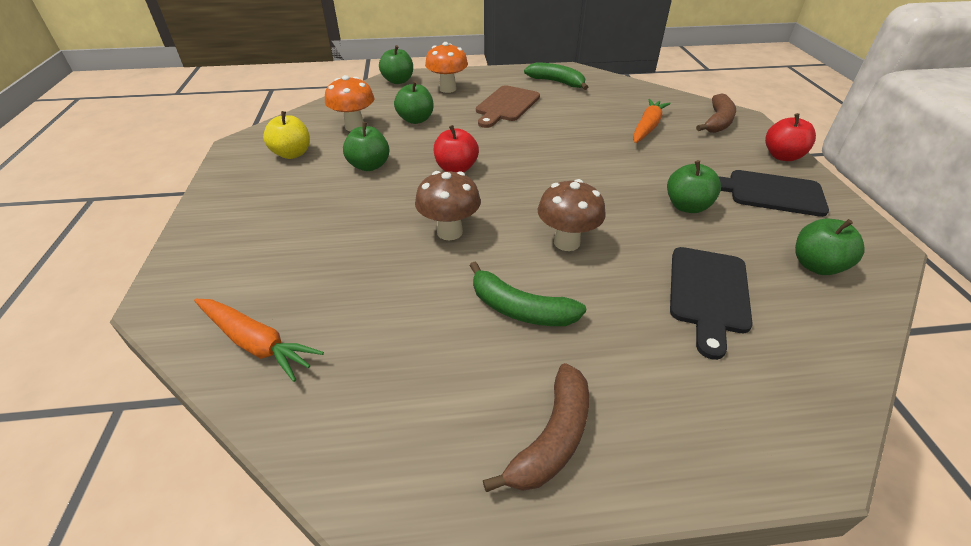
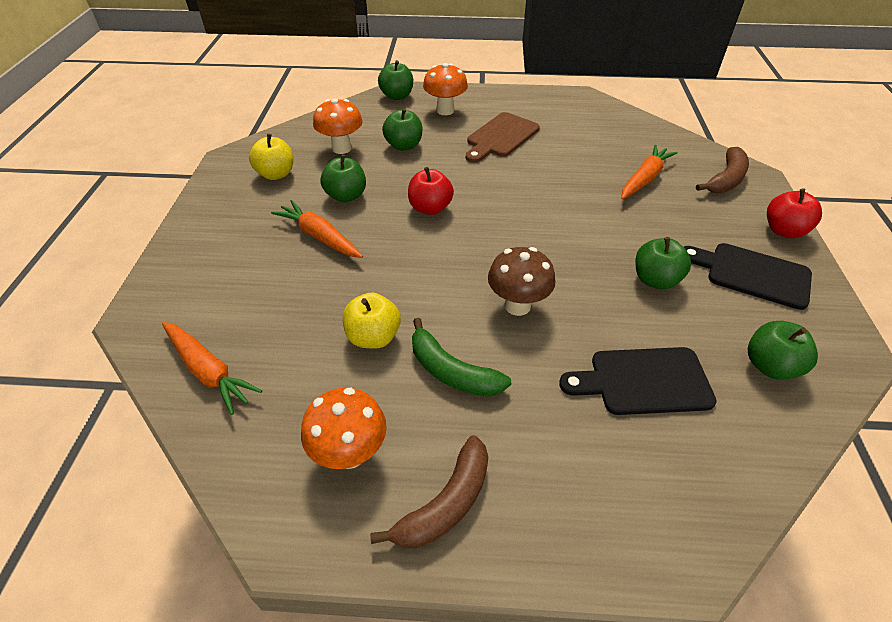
camera: 10 degrees right, 5 degrees up
(351, 203) = (320, 237): none -> orange carrot
(430, 287) = (373, 337): none -> yellow apple
(435, 403) = (350, 453): none -> orange mushroom
(449, 232) = (406, 280): brown mushroom -> none
(557, 82) = (563, 112): green banana -> none
(708, 294) = (643, 381): black cutting board -> black cutting board turned 60 degrees clockwise

